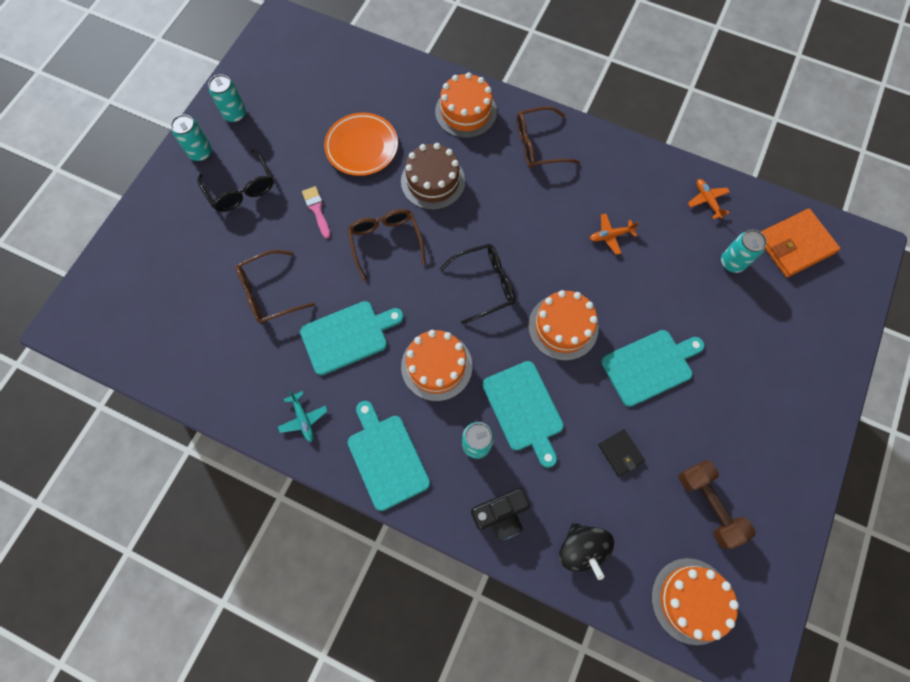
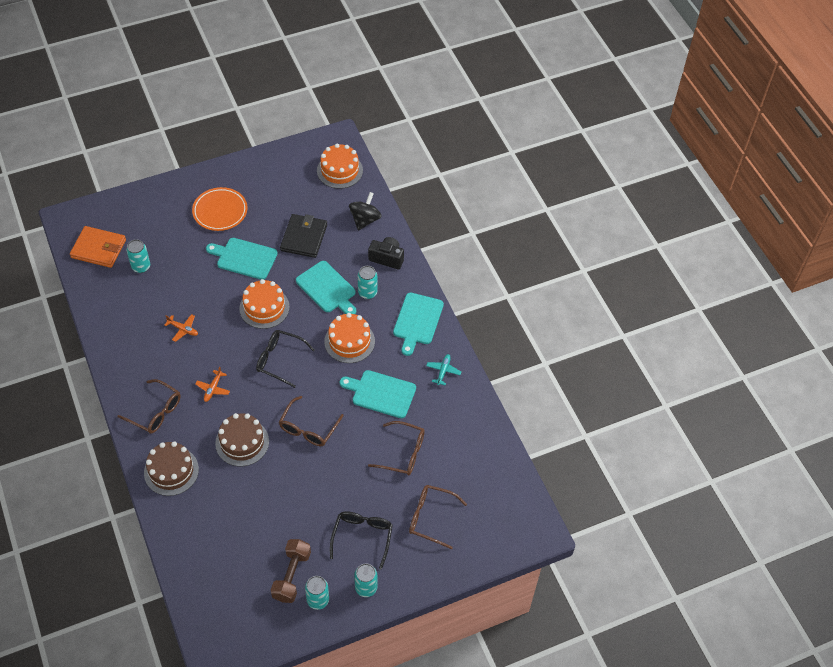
camera: 140 degrees left, 15 degrees down
(190, 254) = (430, 518): none -> brown glasses
(317, 209) = (328, 482): pink brush -> none
(362, 147) = (260, 502): orange plate -> orange plate (220, 211)
(466, 112) = (171, 471): orange cake -> brown cake
(524, 409) = (327, 288): turquoise cutting board -> turquoise cutting board turned 120 degrees clockwise
(620, 453) = (304, 238): black wallet -> black wallet, size x1.87
(707, 200) = (108, 304): orange plane -> orange plane (213, 389)
(708, 505) = (290, 192): brown dumbbell -> brown dumbbell (291, 576)

